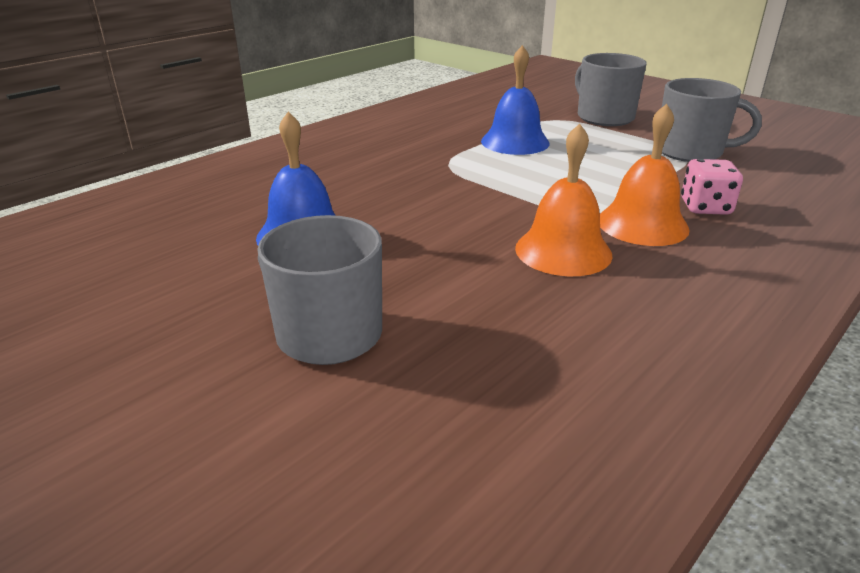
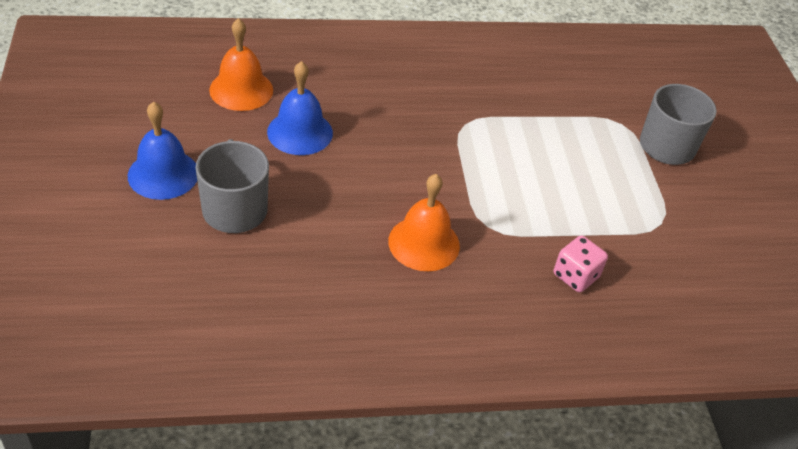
camera: 35 degrees right, 15 degrees up
(515, 142) = (546, 130): blue bell -> blue bell (163, 174)
(642, 224) = (507, 258): orange bell -> orange bell (241, 90)
(691, 152) = (667, 225): grey mug -> none

